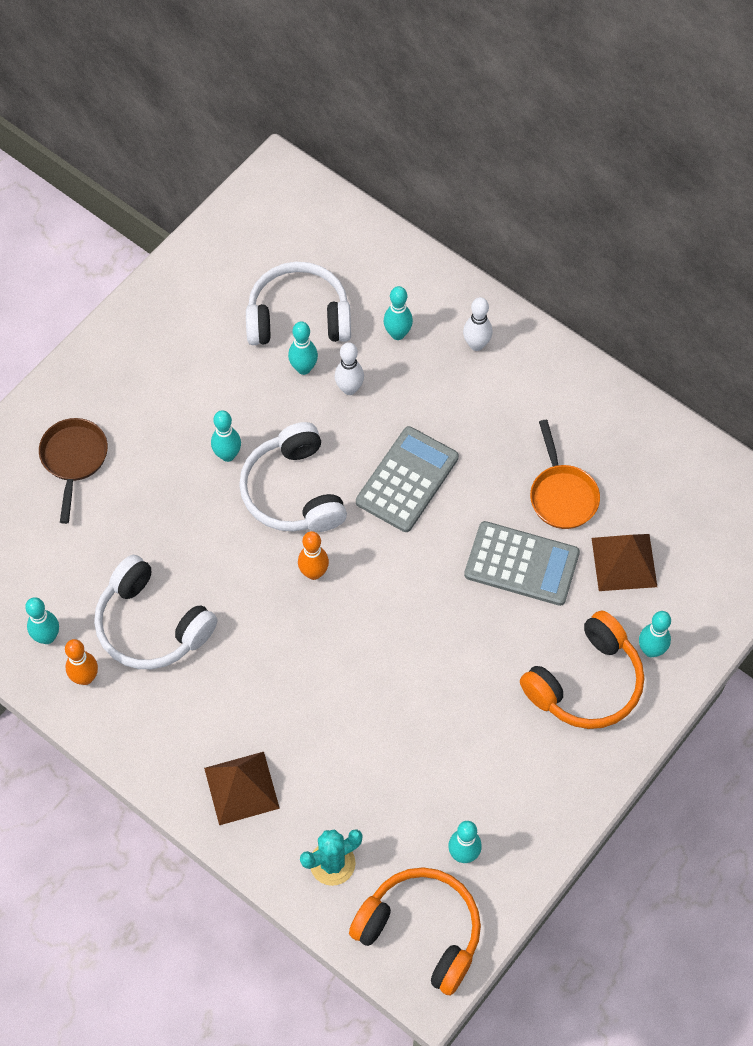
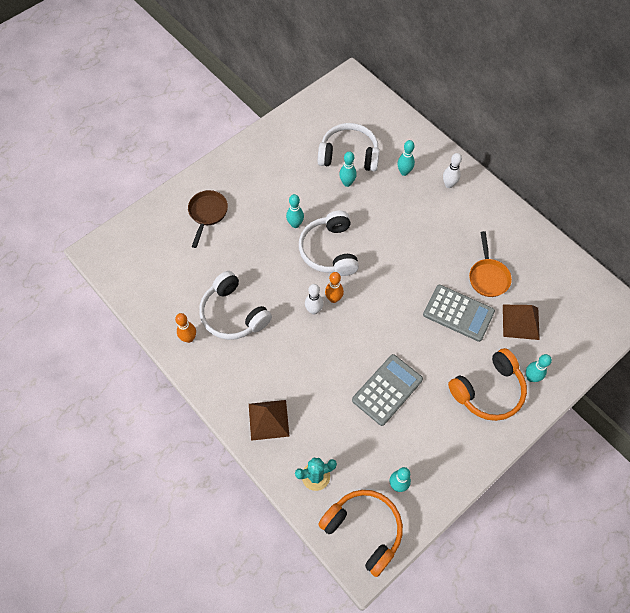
camera: 10 degrees right, 0 degrees up
(47, 637) = (172, 311): turquoise bowling pin -> none
(349, 389) = (371, 198): white bowling pin -> white bowling pin (314, 310)
(407, 480) = (397, 254): grey calculator -> grey calculator (387, 390)

